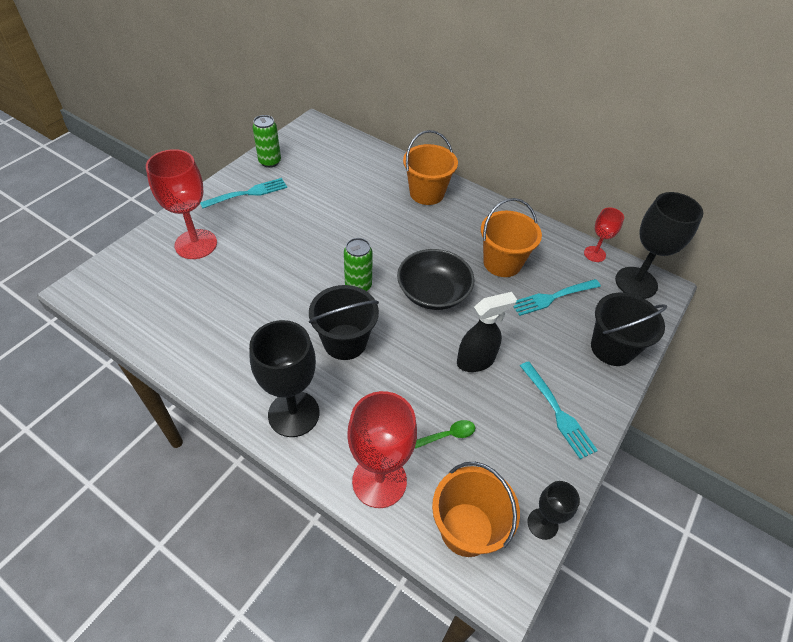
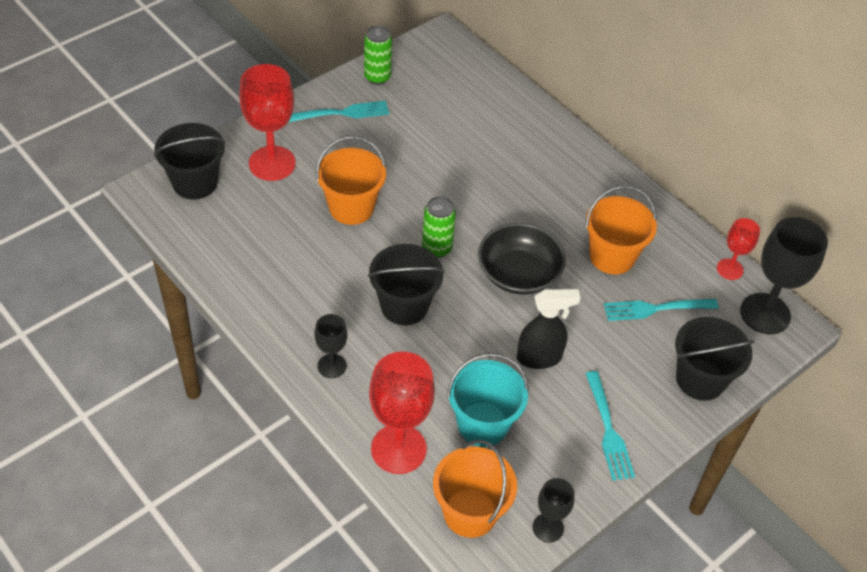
camera: 15 degrees right, 0 degrees up
(128, 274) = (195, 183): none -> black bucket
(293, 414) = (332, 366): black goblet -> black goblet, size x0.54
(426, 193) = (552, 153): orange bucket -> orange bucket (351, 207)
(448, 435) = (483, 424): green spoon -> turquoise bucket

